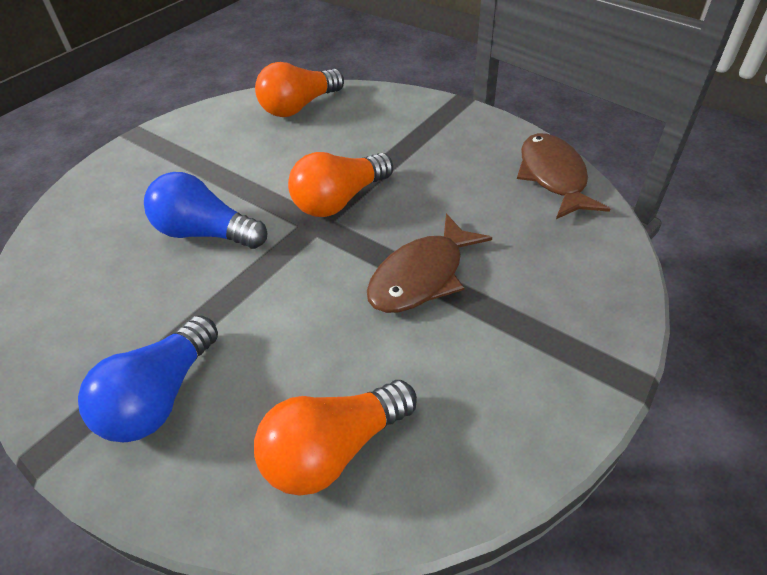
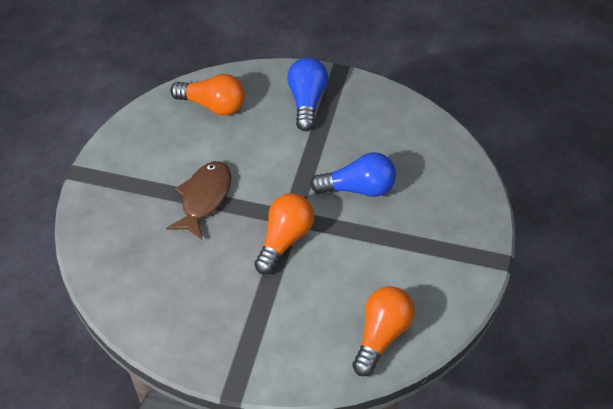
camera: 155 degrees right, 5 degrees up
(334, 449) = (213, 105): orange light bulb -> orange light bulb turned 75 degrees clockwise
(553, 177) = (132, 308): brown fish -> none

